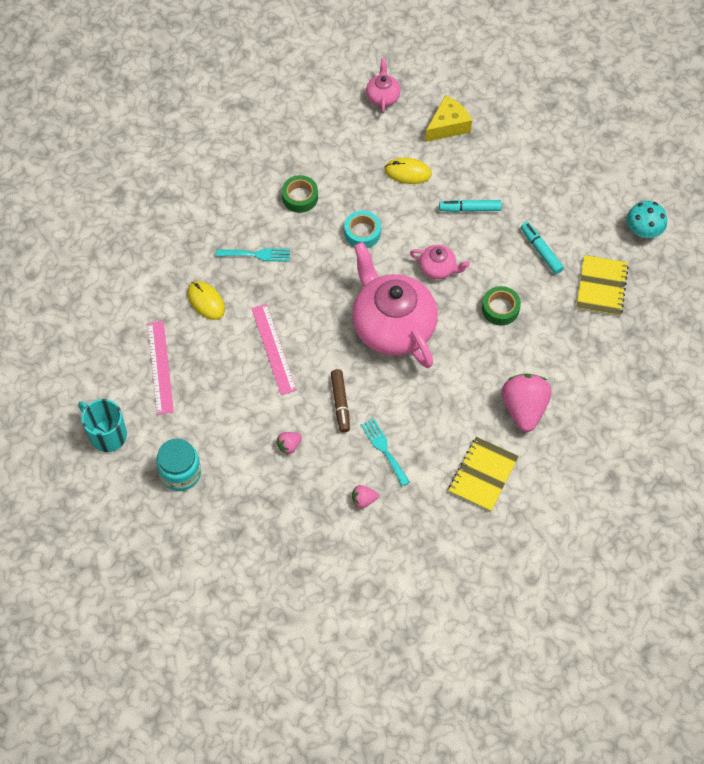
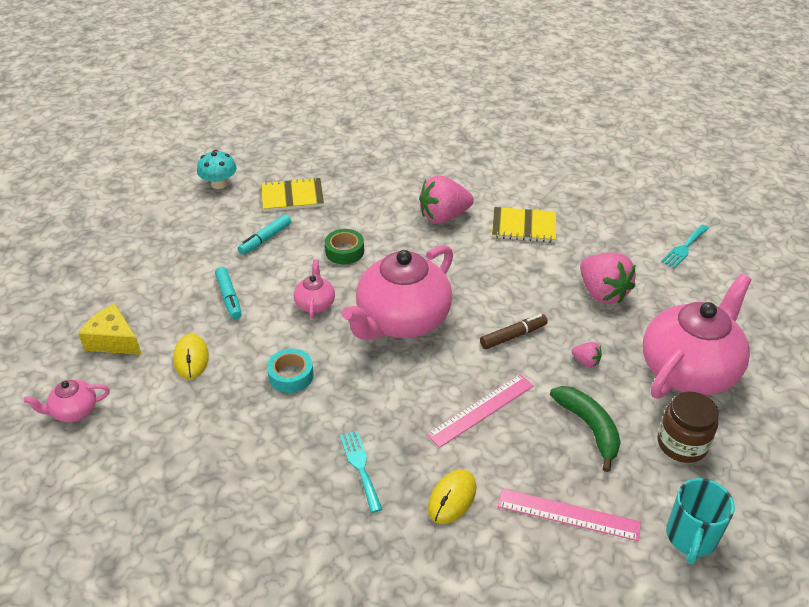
camera: 110 degrees left, 20 degrees down
(160, 367) = (568, 514): pink ruler -> pink ruler turned 45 degrees clockwise
(180, 473) = (682, 444): turquoise jar -> brown jar
(224, 416) = (589, 427): none -> green banana
(247, 521) = (689, 370): none -> pink teapot
(300, 197) = (257, 449): green tape -> none
(363, 500) = (602, 293): pink strawberry -> pink strawberry, size x2.20
(384, 449) = (542, 292): turquoise fork -> turquoise fork (684, 248)

